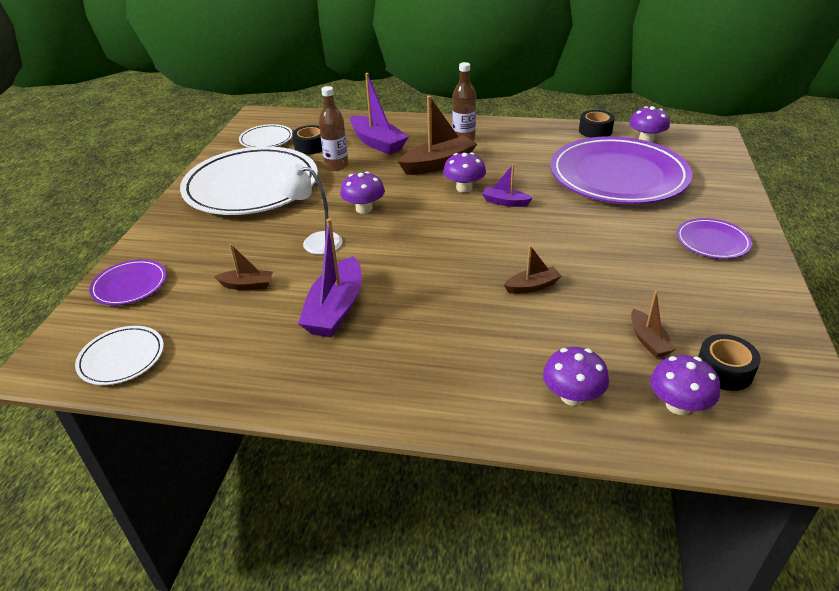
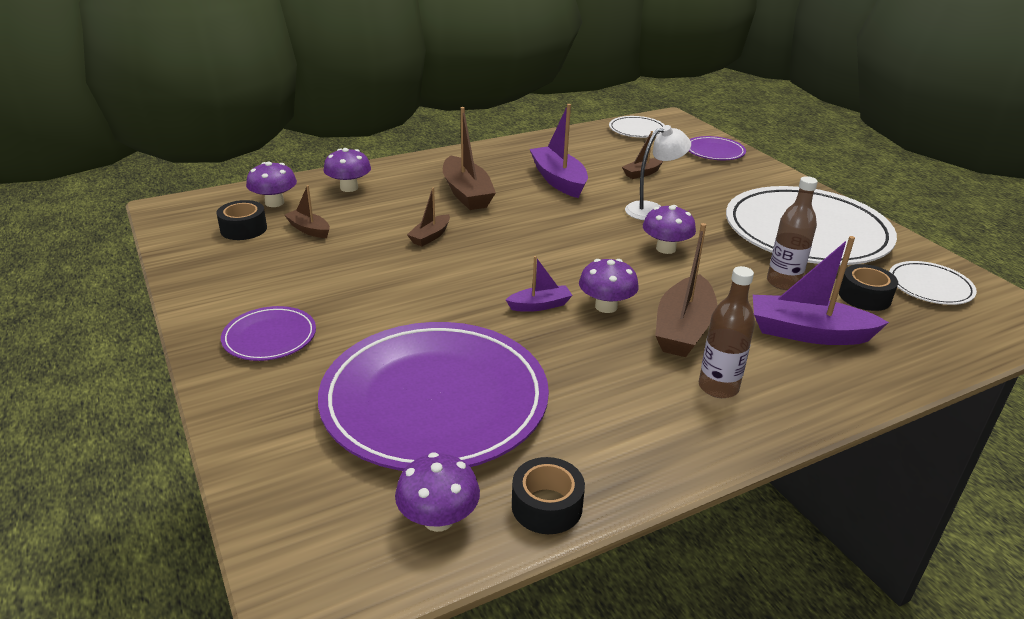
camera: 140 degrees right, 5 degrees down
(447, 328) = (466, 193): none -> brown boat

